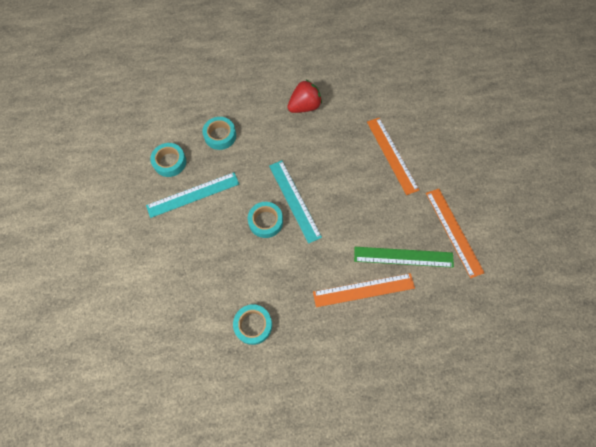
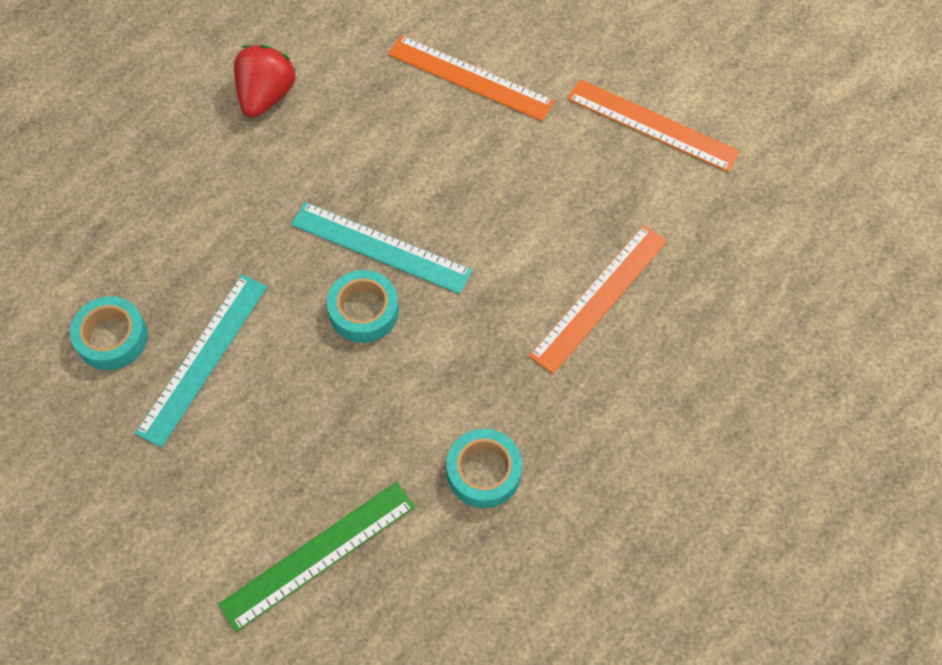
camera: 40 degrees left, 5 degrees down
(220, 136) = (163, 236): turquoise tape -> none
(403, 257) = (614, 210): green ruler -> green ruler (318, 554)

